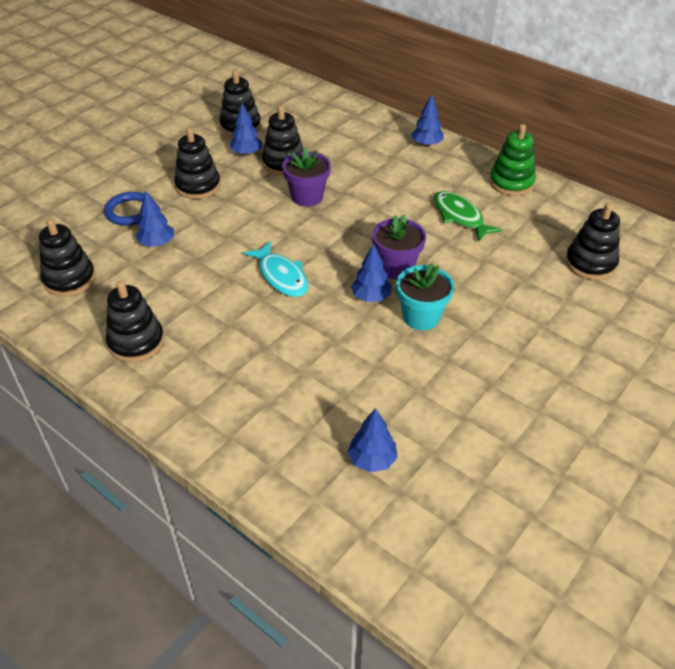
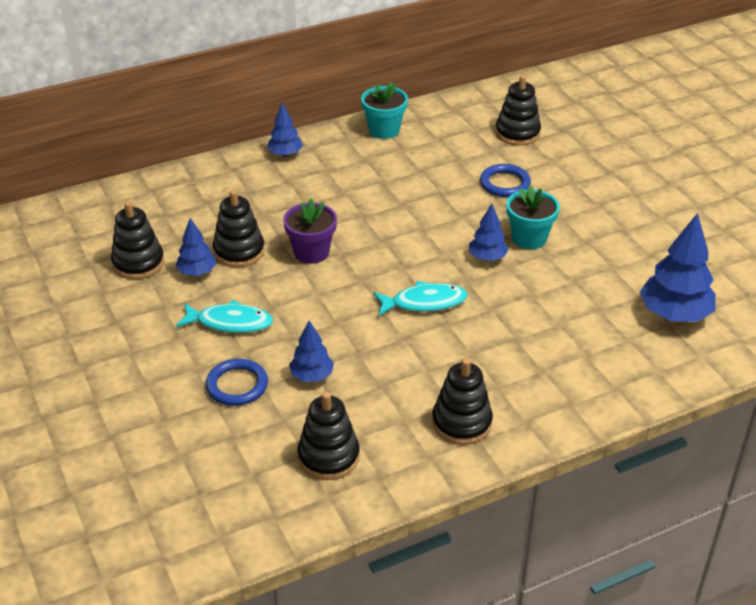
camera: 65 degrees left, 5 degrees down
(198, 186) = (230, 322): black stacking toy -> turquoise fish
(372, 460) = (674, 314): blue tree -> blue tree, size x1.77
(396, 267) = (457, 231): purple flower pot -> none
(460, 217) = (411, 173): green fish -> none
(496, 277) = (505, 183): none -> blue ring
(511, 182) = (384, 130): green stacking toy -> turquoise flower pot

